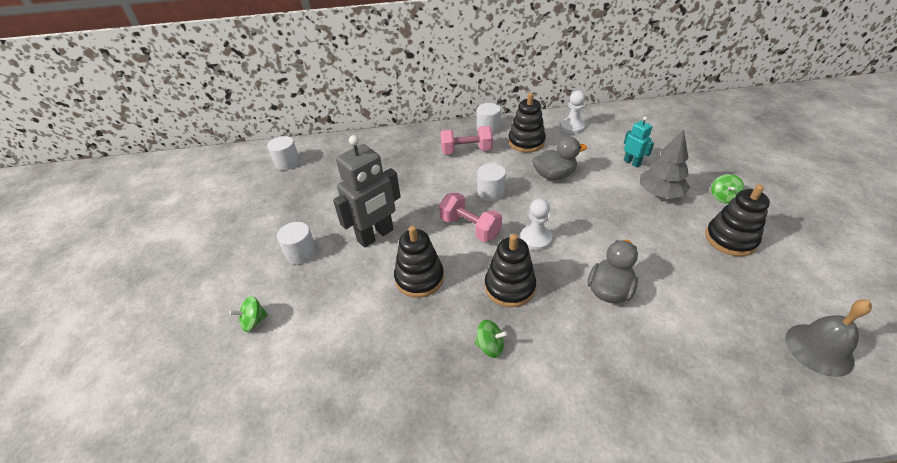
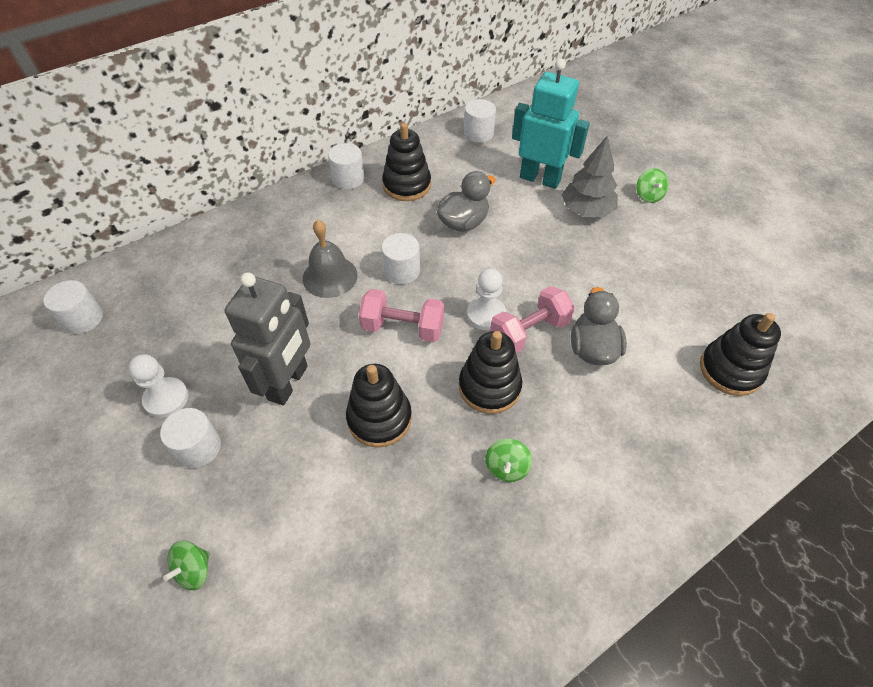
camera: 30 degrees left, 10 degrees up
(466, 151) = (338, 220): pink dumbbell -> pink dumbbell (529, 332)
(490, 346) = (506, 467): green spinning top -> green spinning top turned 120 degrees clockwise
(572, 127) = (451, 148): white pawn -> white pawn (166, 398)
(599, 122) = (478, 133): none -> white cylinder
(632, 162) = (540, 179): turquoise robot -> turquoise robot, size x1.95
(730, 239) = (676, 244): black stacking toy -> black stacking toy (730, 370)
(819, 349) = (794, 336): grey bell -> grey bell (330, 276)

